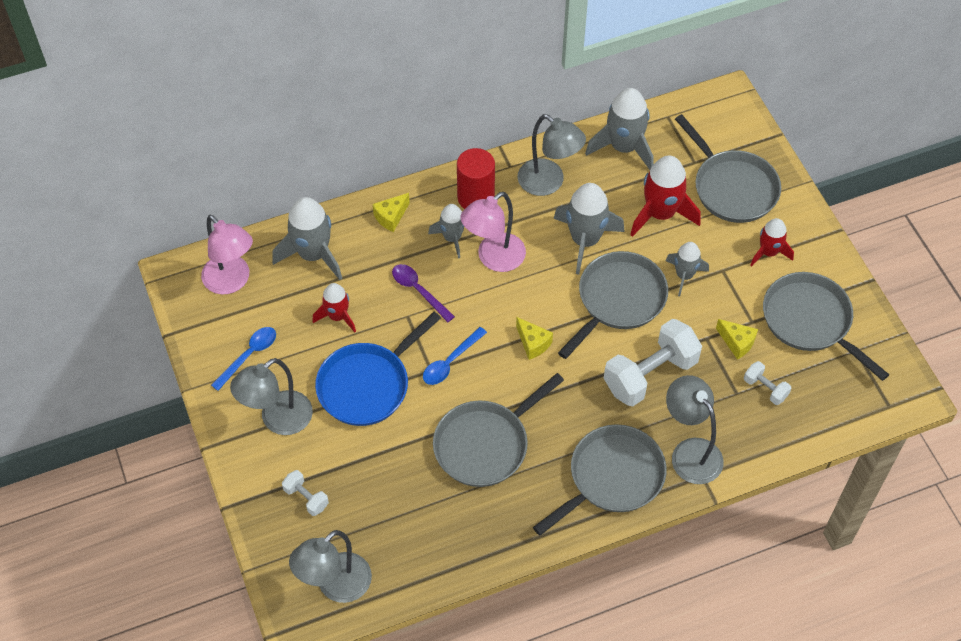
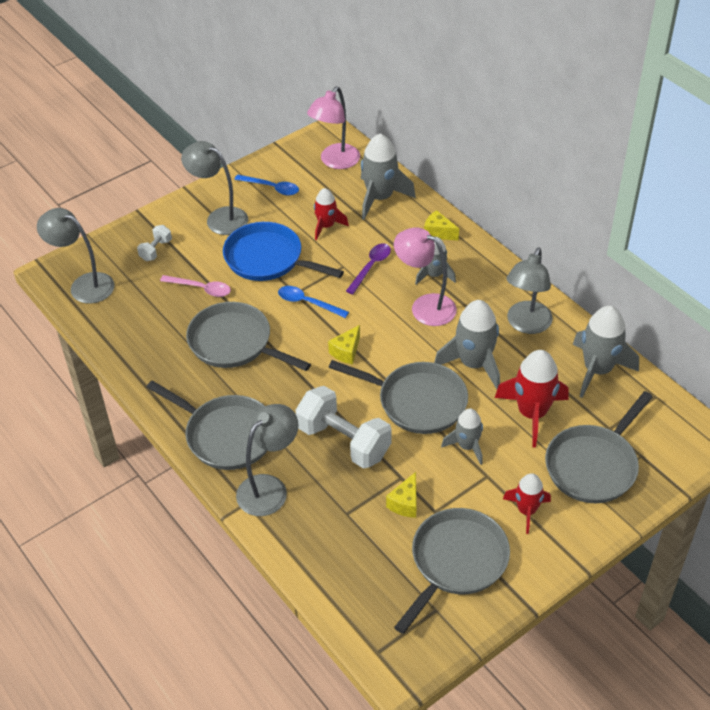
camera: 75 degrees right, 10 degrees down
(389, 462) = (201, 289): none -> pink spoon
(476, 197) = (485, 280): red cylinder -> none
(765, 388) = (360, 536): white dumbbell -> none

